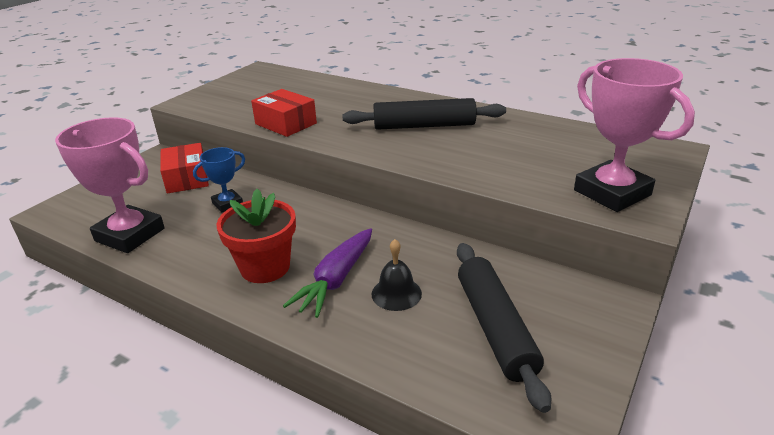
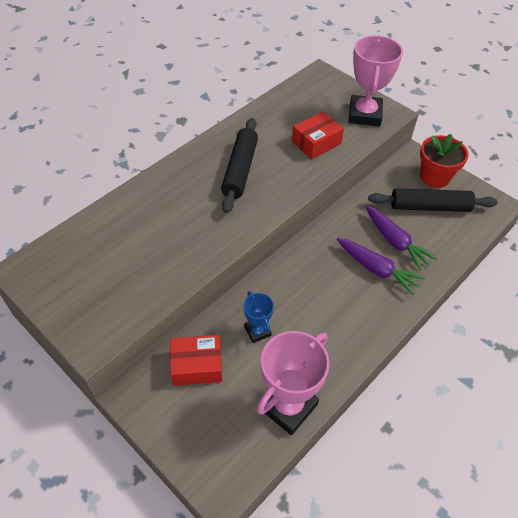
camera: 80 degrees left, 20 degrees up
(265, 267) = (355, 308): red flower pot -> red flower pot (434, 177)
(286, 124) = (195, 257): red box -> red box (316, 142)
(396, 293) = (395, 242): black bell -> purple carrot
(612, 193) = (364, 115): pink trophy -> pink trophy turned 60 degrees counterclockwise

